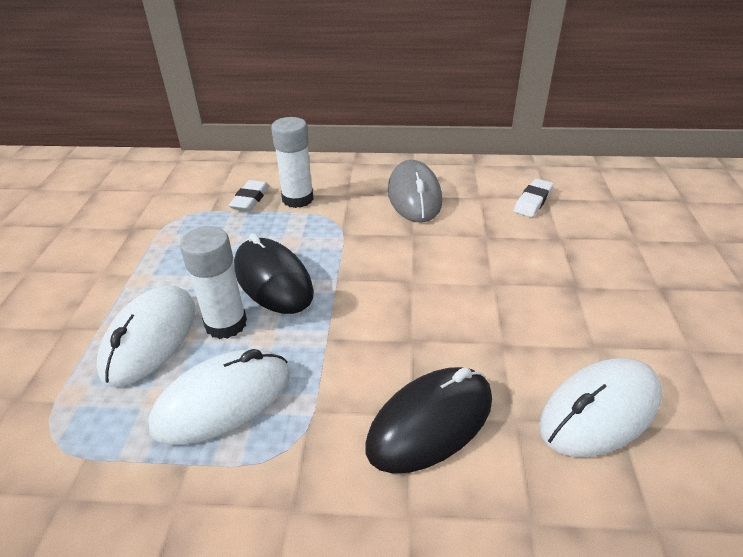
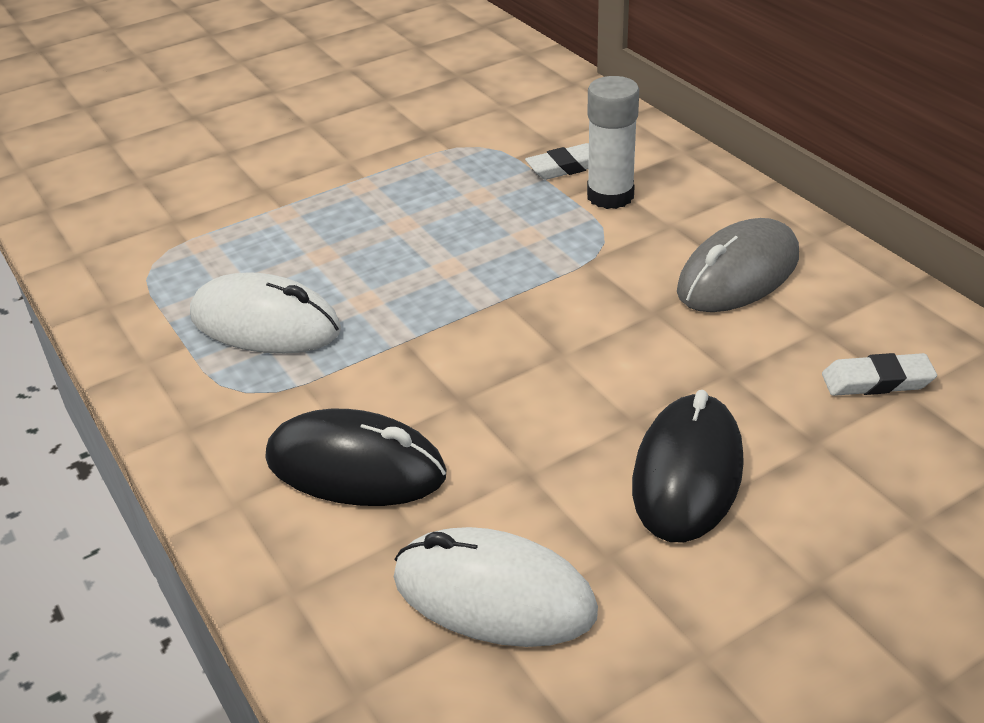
camera: 55 degrees right, 0 degrees up
(150, 338) = (296, 240): white mouse -> none
(226, 324) = (358, 269): white glue stick -> none
(273, 280) = (450, 260): black mouse -> black mouse (687, 473)

